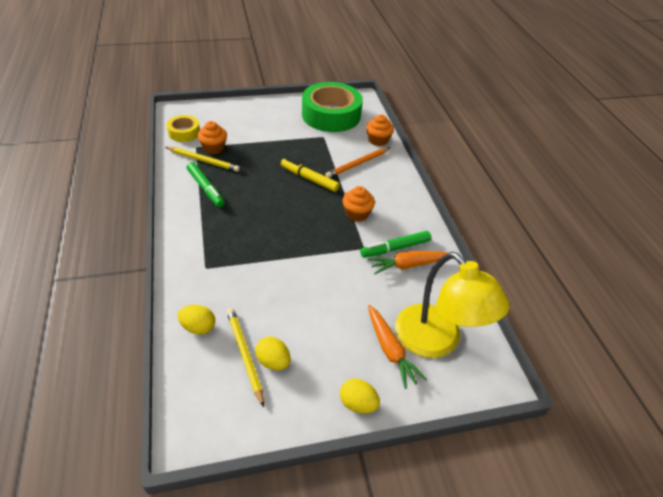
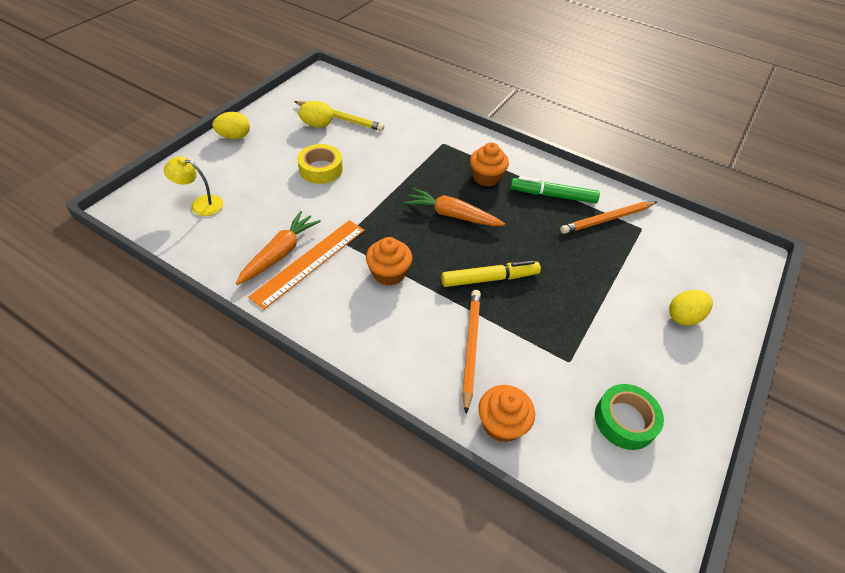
camera: 135 degrees right, 5 degrees up
(184, 132) = (684, 235): yellow tape -> yellow tape (321, 169)
(198, 327) = (390, 113): yellow egg -> yellow egg (683, 317)
(203, 160) = (607, 219): yellow pencil -> orange pencil
(214, 148) = (628, 240): orange cupcake -> orange cupcake (486, 177)
(331, 115) = (625, 420): green tape -> green tape, size x0.49
(390, 350) = (237, 176): orange carrot -> orange carrot (452, 215)
(395, 248) = (309, 262): green marker -> orange ruler
(436, 341) = (201, 204): yellow lamp -> yellow lamp, size x0.45

